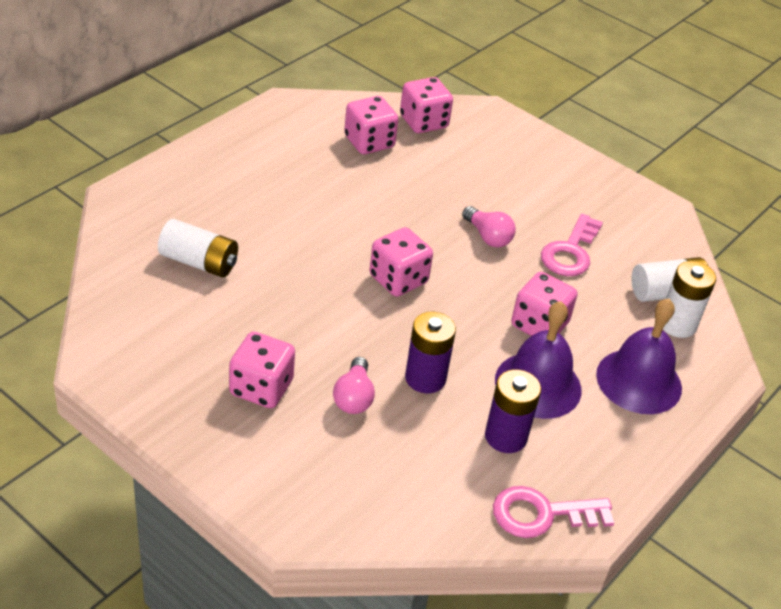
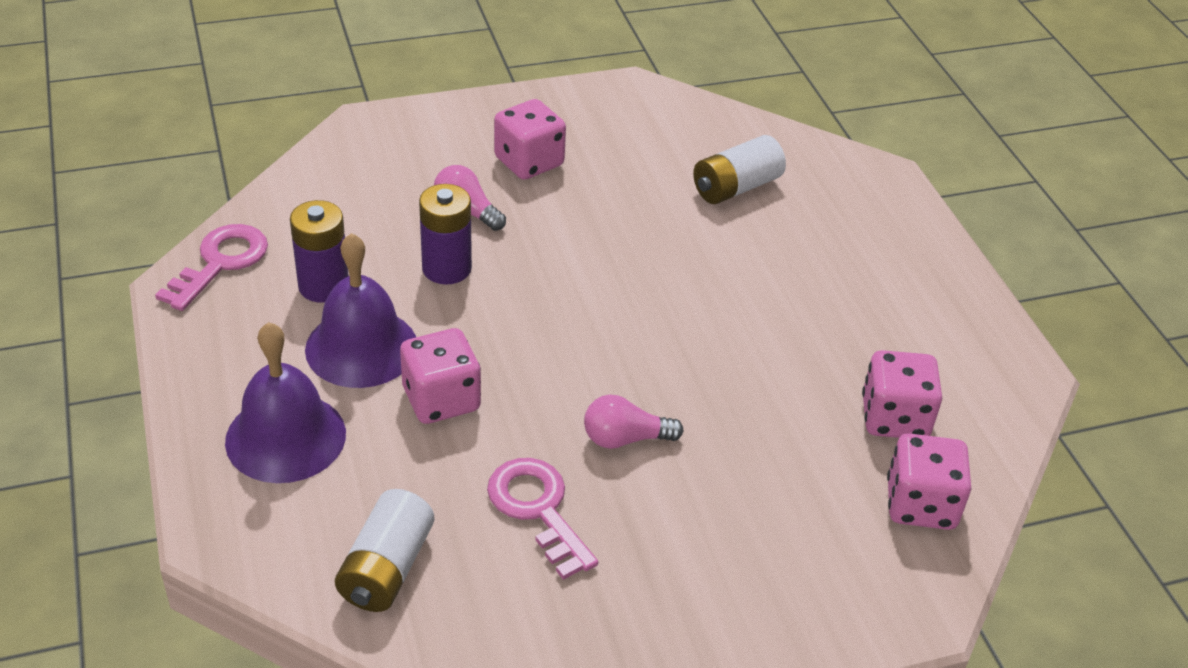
camera: 125 degrees right, 0 degrees up
(398, 279) = (605, 318): pink dice -> none
(677, 324) = (327, 539): white battery -> none

